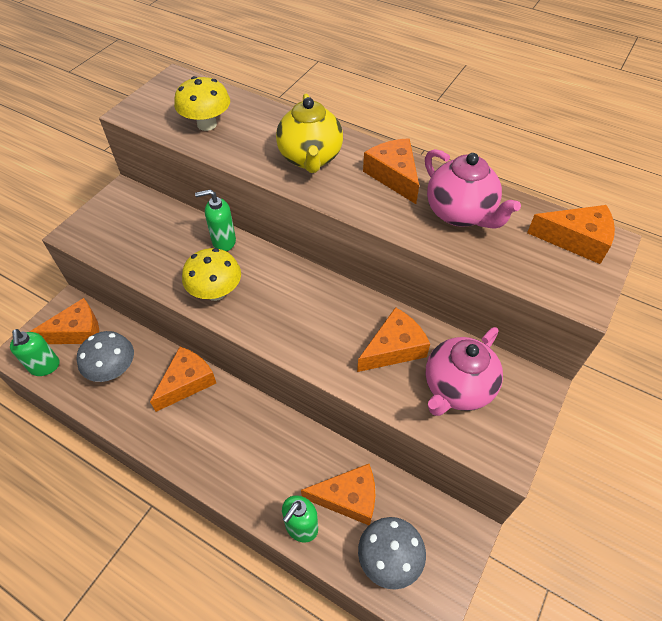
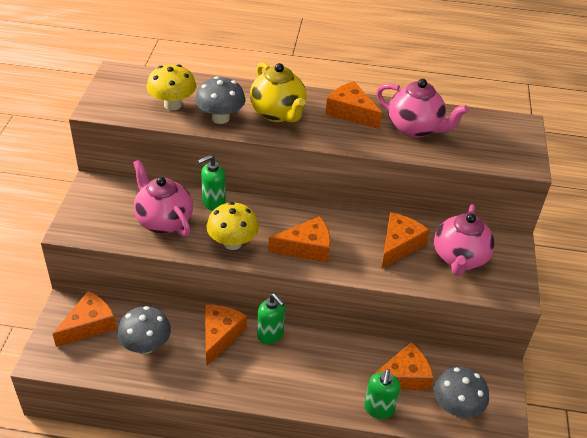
camera: 25 degrees left, 10 degrees down
(45, 366) = (77, 362): green soap dispenser -> green soap dispenser (270, 335)
(164, 248) = (164, 221): none -> pink teapot
(245, 150) = (220, 118): none -> grey mushroom
(576, 240) = (503, 128): orange cheese -> orange cheese (306, 248)

